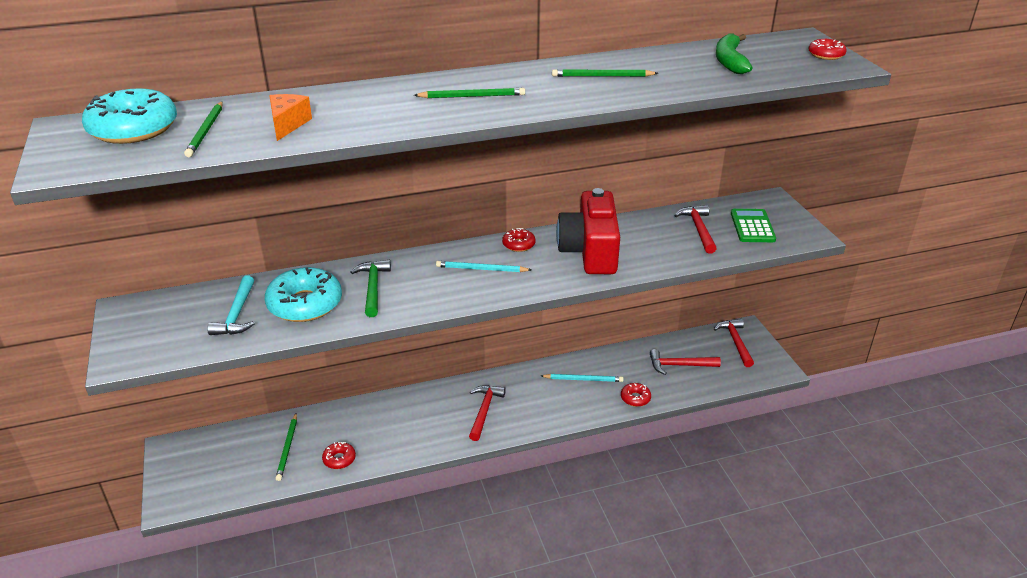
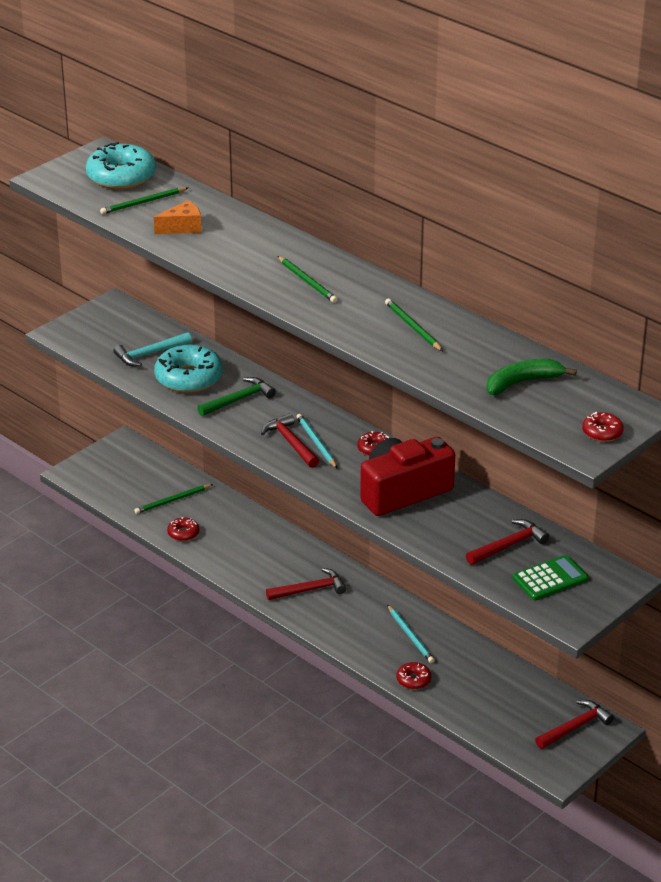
camera: 60 degrees right, 0 degrees up
(679, 365) = (494, 696): red hammer -> red hammer (290, 443)

